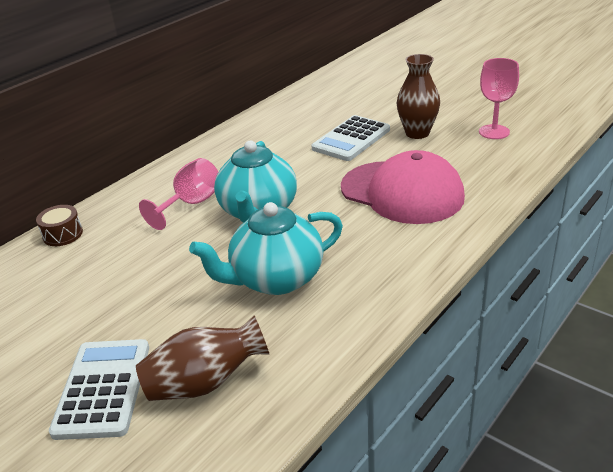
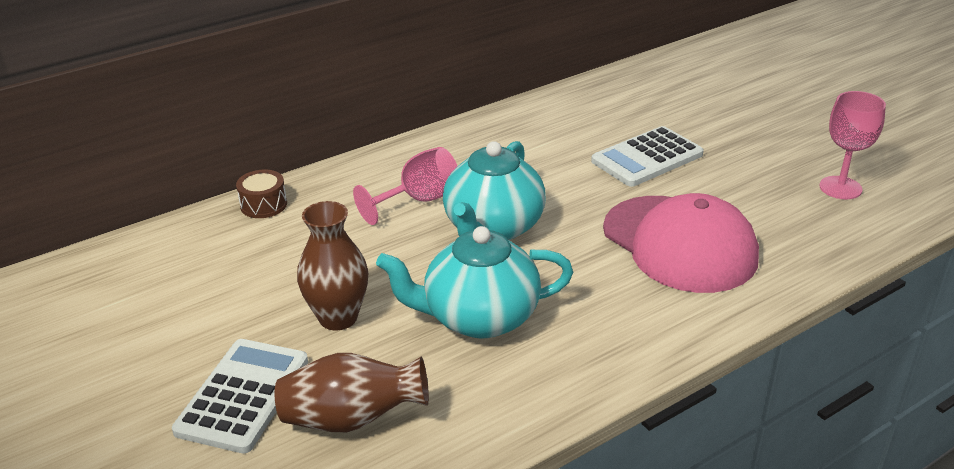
camera: 15 degrees right, 0 degrees up
(417, 133) = (736, 168): brown vase -> brown vase (338, 318)

